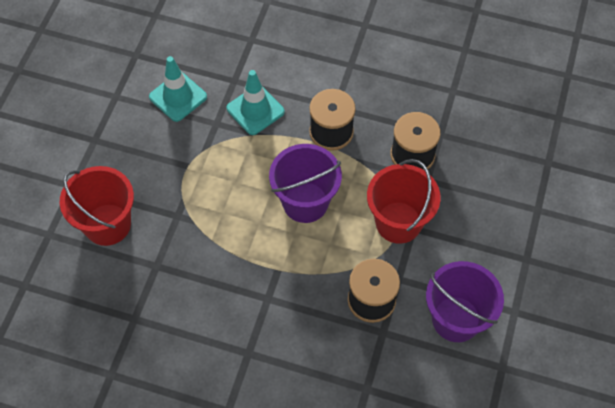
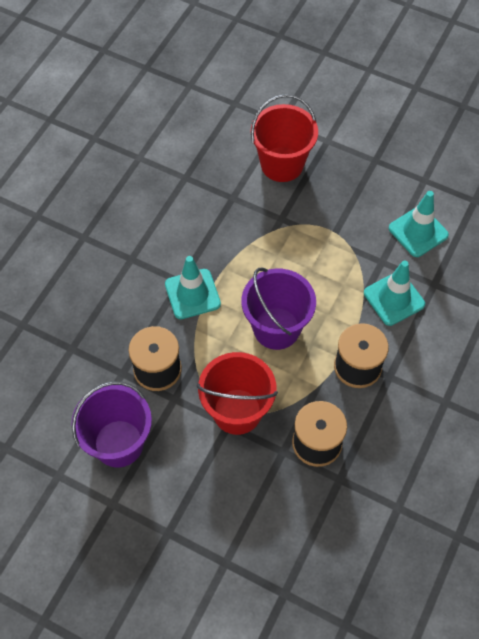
camera: 100 degrees right, 0 degrees up
(281, 283) = (192, 294): none -> turquoise traffic cone

